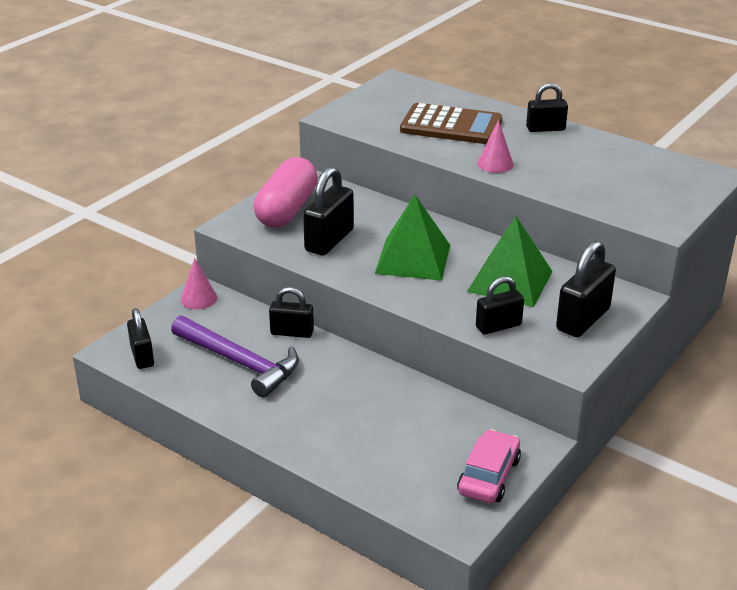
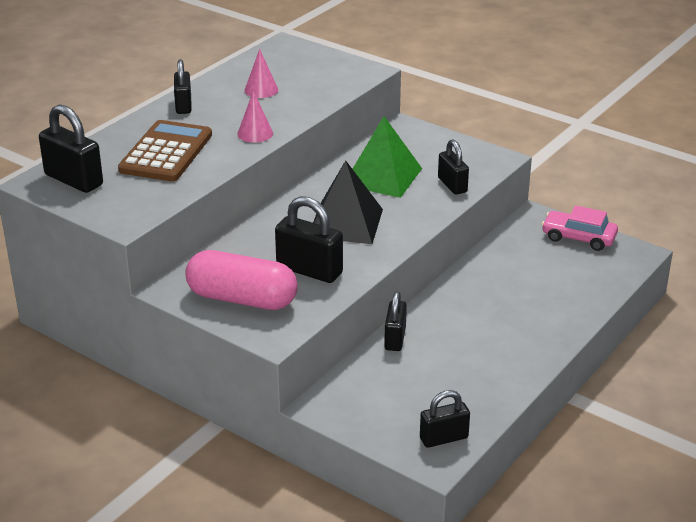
camera: 90 degrees left, 0 degrees up
(198, 298) = (333, 406): pink cone -> pink cone (261, 90)
(240, 362) = (447, 369): purple hammer -> none
(413, 259) = (345, 223): green pyramid -> black pyramid
(583, 319) = (438, 148): black padlock -> black padlock (74, 180)

